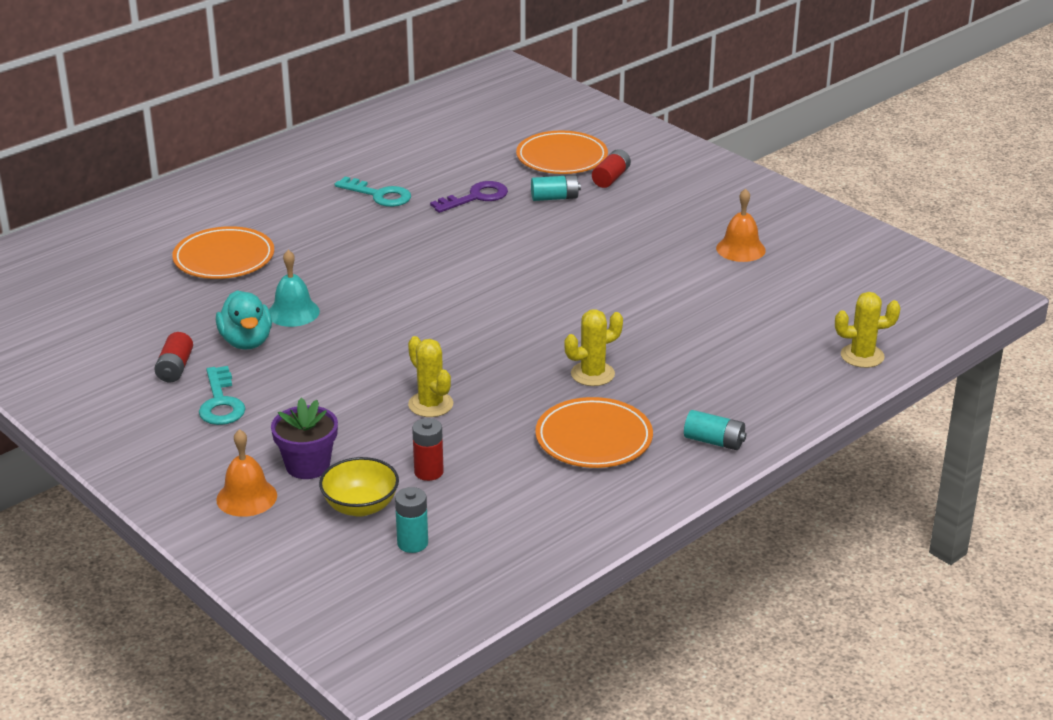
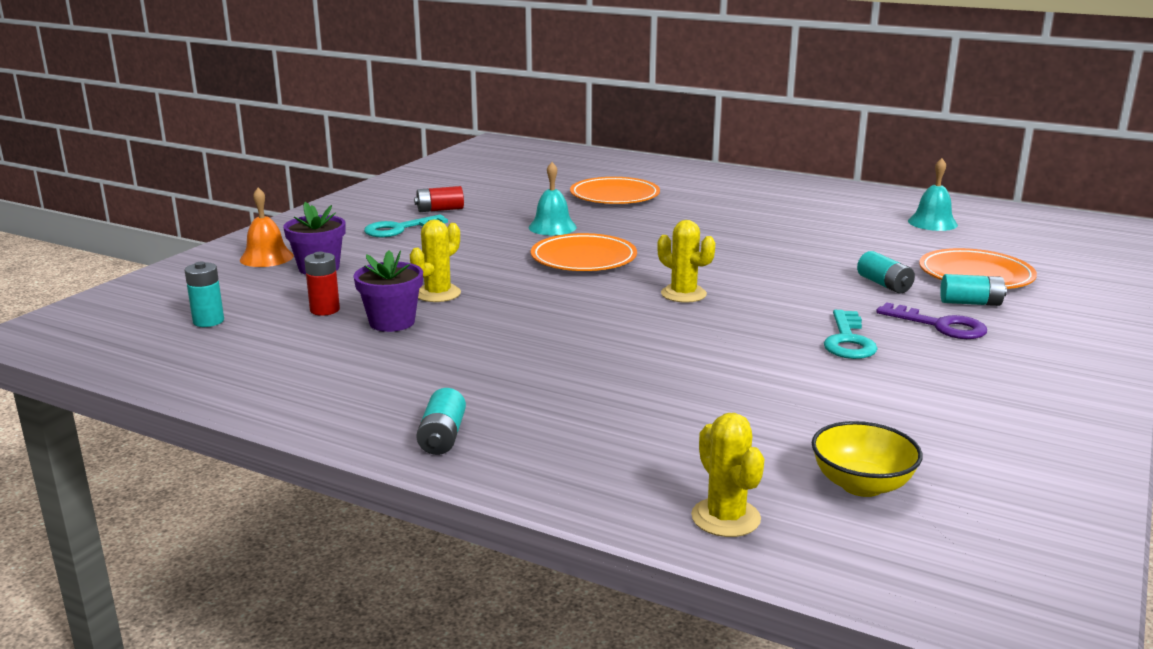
camera: 70 degrees right, 10 degrees down
(246, 342) = (494, 221): turquoise duck -> none
(360, 506) = (262, 294): yellow bowl -> yellow bowl (861, 485)
(379, 195) = (783, 222): turquoise key -> turquoise key (848, 341)
(437, 134) = (932, 223): none -> turquoise bell
(476, 197) = (833, 254): purple key -> purple key (940, 325)
(483, 438) = (392, 322): none -> purple flower pot
(592, 374) = (542, 352): yellow cactus -> yellow cactus (683, 294)
(594, 438) = (416, 370): orange plate -> orange plate (583, 258)
(611, 178) = (970, 303): red battery -> turquoise battery
(740, 249) = (911, 394): orange bell -> none

